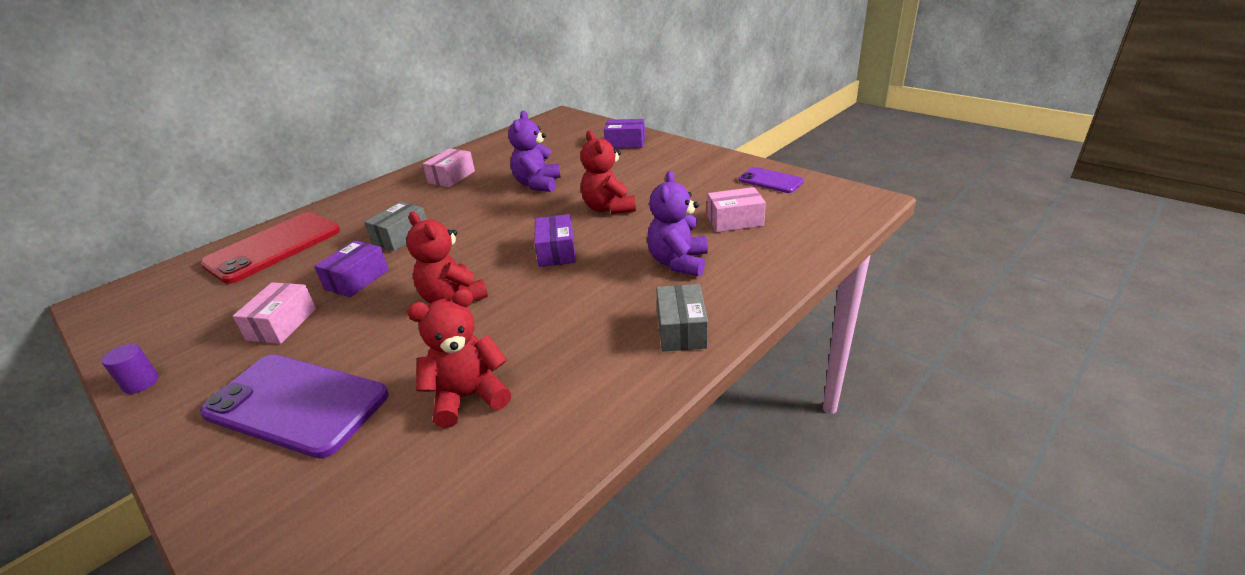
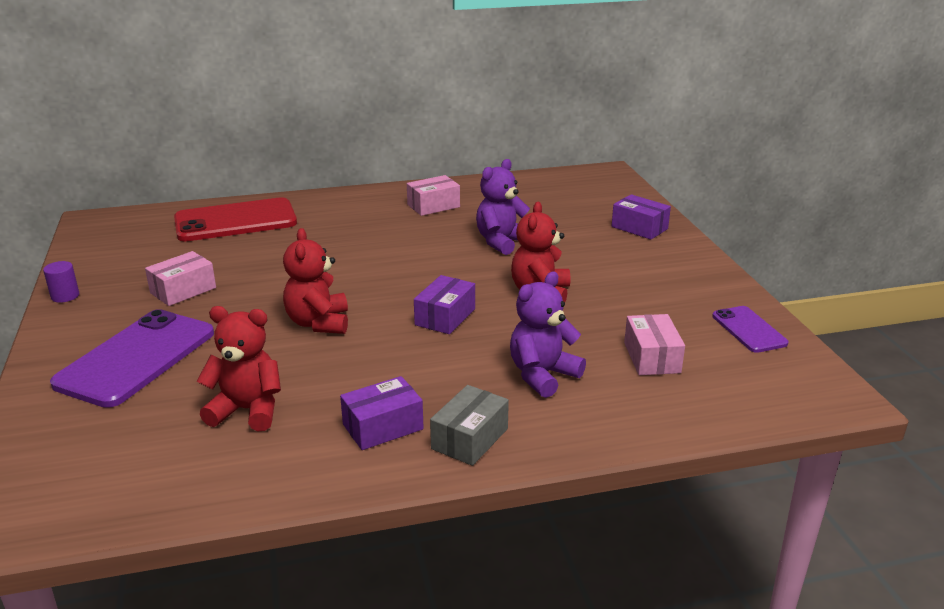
camera: 30 degrees right, 5 degrees down
(296, 404) = (136, 358): purple phone -> purple phone turned 60 degrees clockwise
(357, 279) = (266, 275): purple box -> purple box (383, 427)
(401, 236) = (335, 249): grey box -> none
(735, 221) = (652, 357): pink box -> pink box turned 60 degrees clockwise

